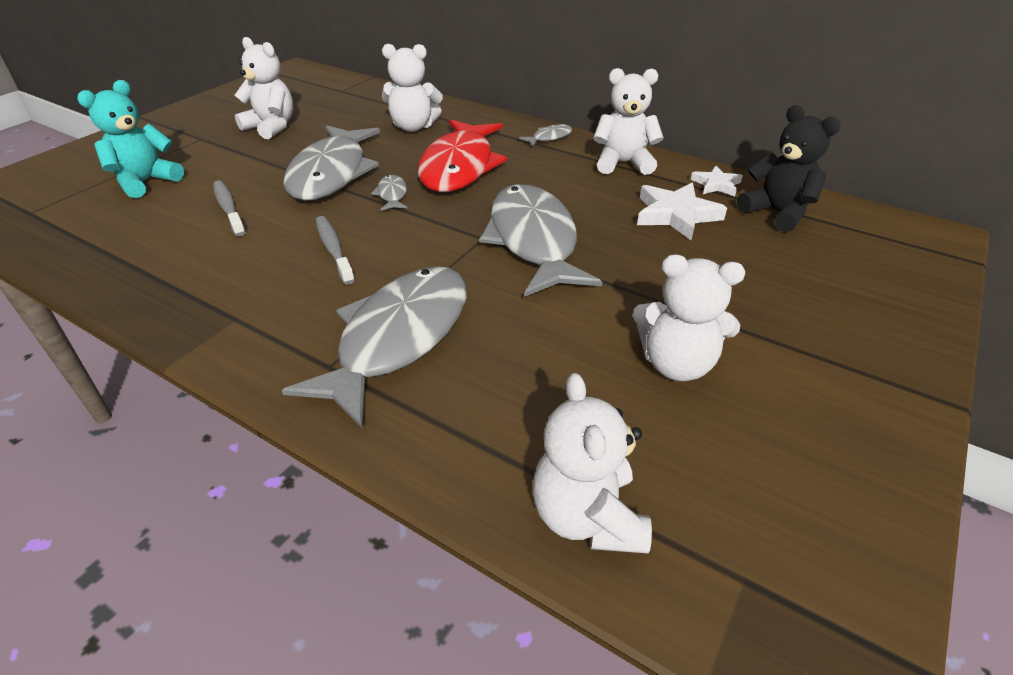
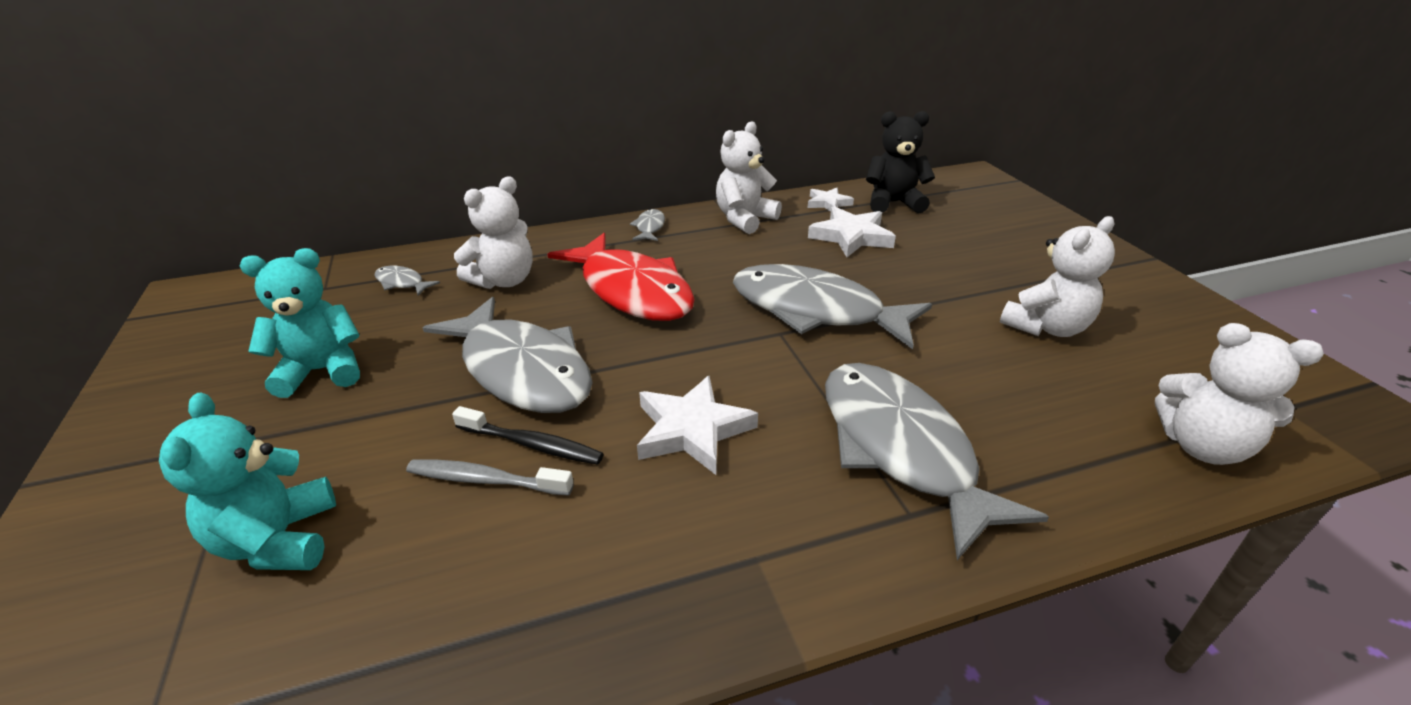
camera: 50 degrees left, 5 degrees down
(269, 207) = (532, 444): none -> black toothbrush
(271, 127) = (322, 371): white teddy bear -> turquoise teddy bear
(334, 249) = (692, 430): grey toothbrush -> white star
(392, 195) = (629, 349): grey fish -> grey fish (402, 283)

